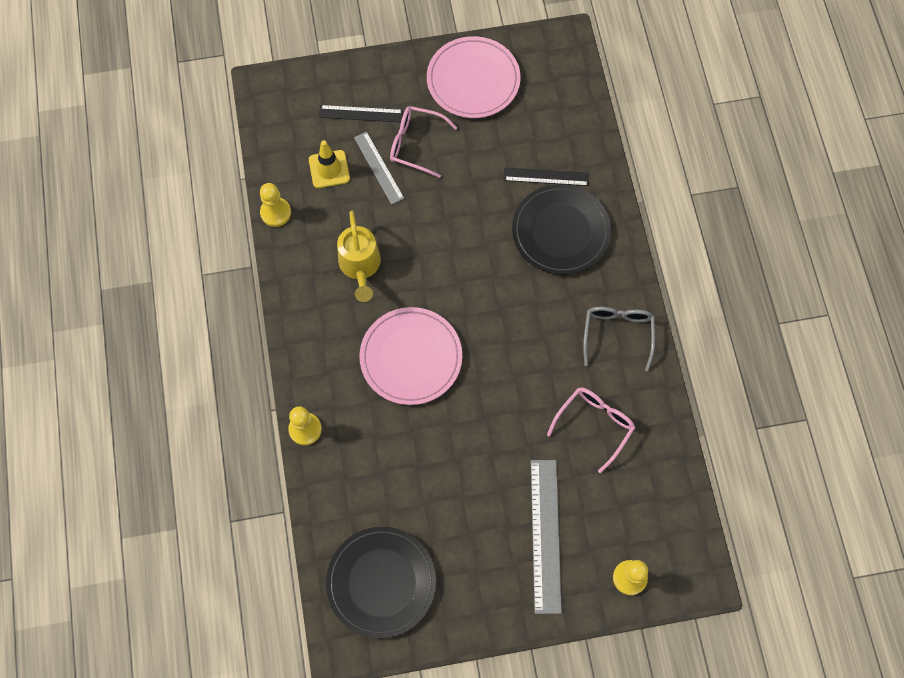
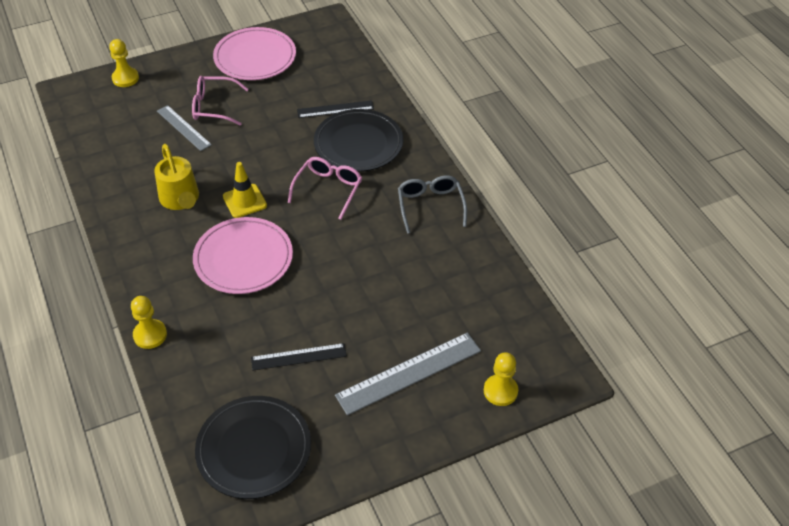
camera: 15 degrees left, 20 degrees down
(275, 213) = (92, 175): yellow pawn -> yellow pawn (125, 78)
(329, 169) = (138, 136): yellow traffic cone -> yellow traffic cone (244, 201)
(361, 114) = (160, 94): black ruler -> black ruler (298, 357)
(545, 535) = (409, 373): grey ruler -> grey ruler turned 75 degrees clockwise
(594, 425) = (430, 276): pink glasses -> pink glasses (328, 189)

